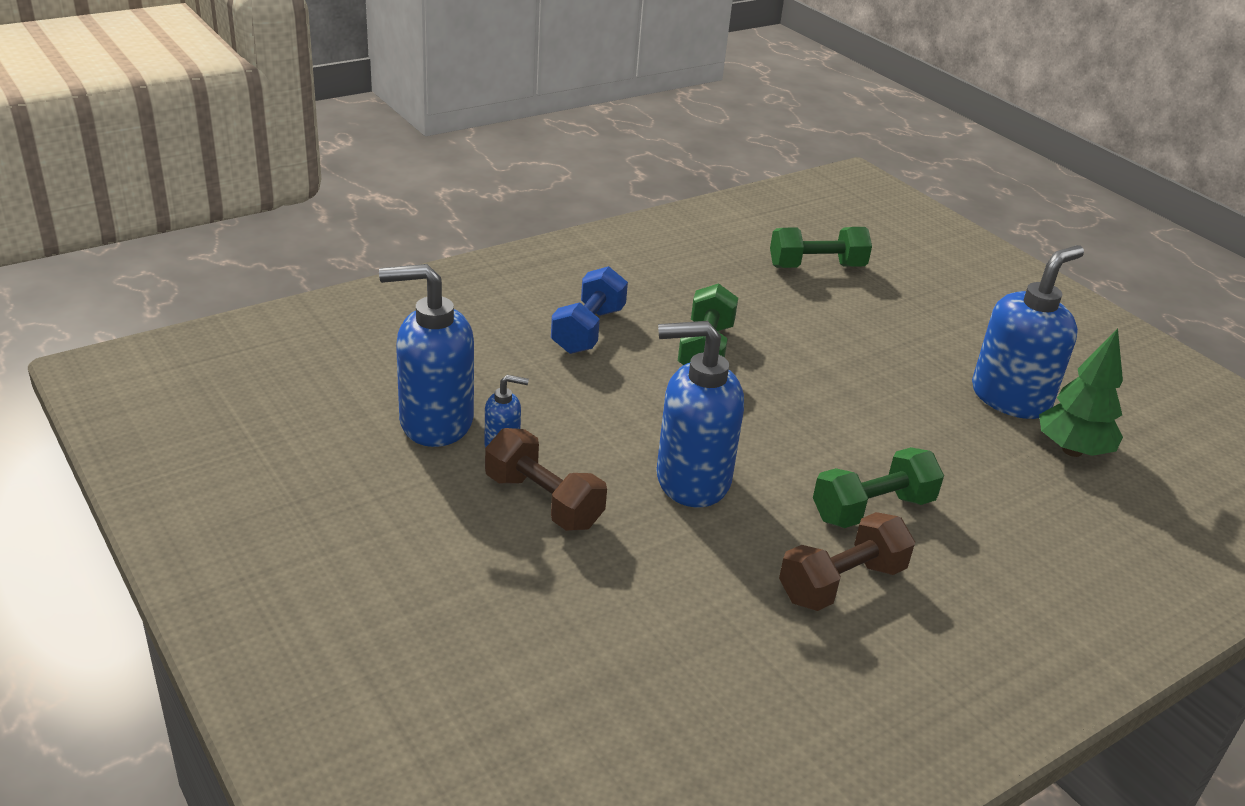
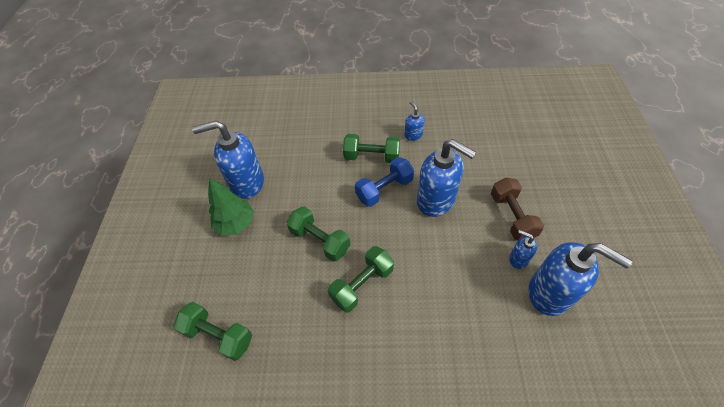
camera: 140 degrees left, 20 degrees up
(588, 330) = (420, 337): blue dumbbell -> blue dumbbell (384, 189)
(812, 372) = (320, 240): none -> green dumbbell
(841, 583) = (413, 135): brown dumbbell -> blue soap dispenser
(1072, 450) = (259, 148): green tree -> green tree (236, 224)

